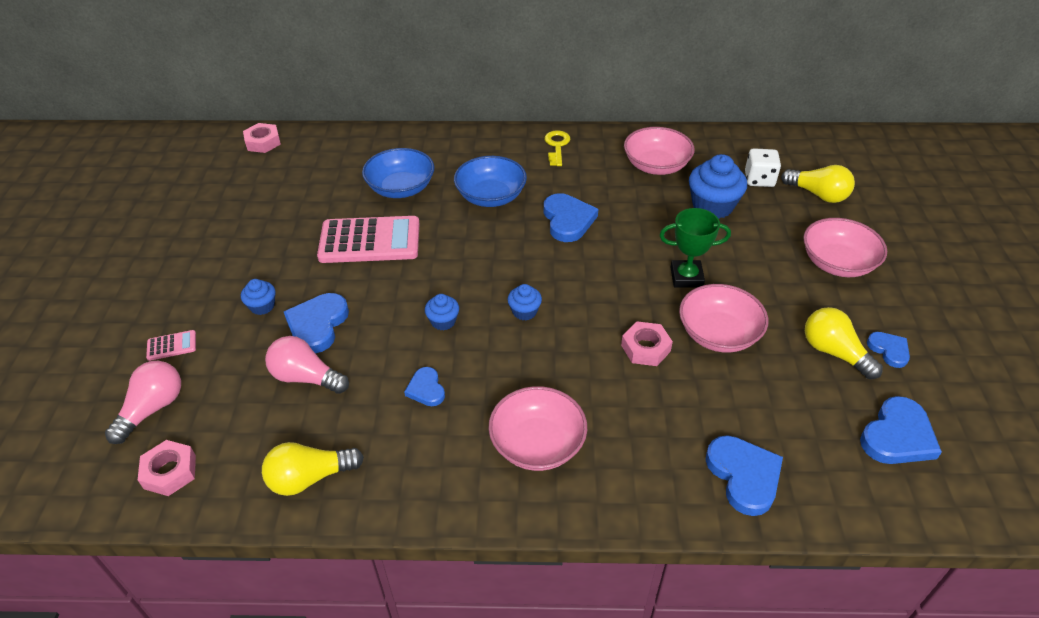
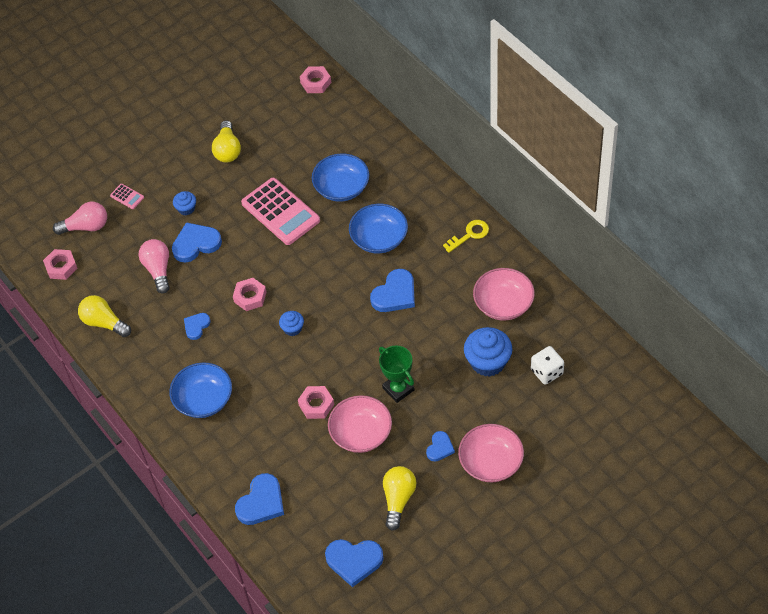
camera: 55 degrees right, 10 degrees up
(443, 321) = (250, 297): blue cupcake -> pink nut
(537, 444) = (203, 400): pink bowl -> blue bowl
(818, 194) = (563, 415): yellow light bulb -> yellow light bulb (227, 150)
(889, 350) = (426, 527): blue heart -> blue heart (440, 448)

